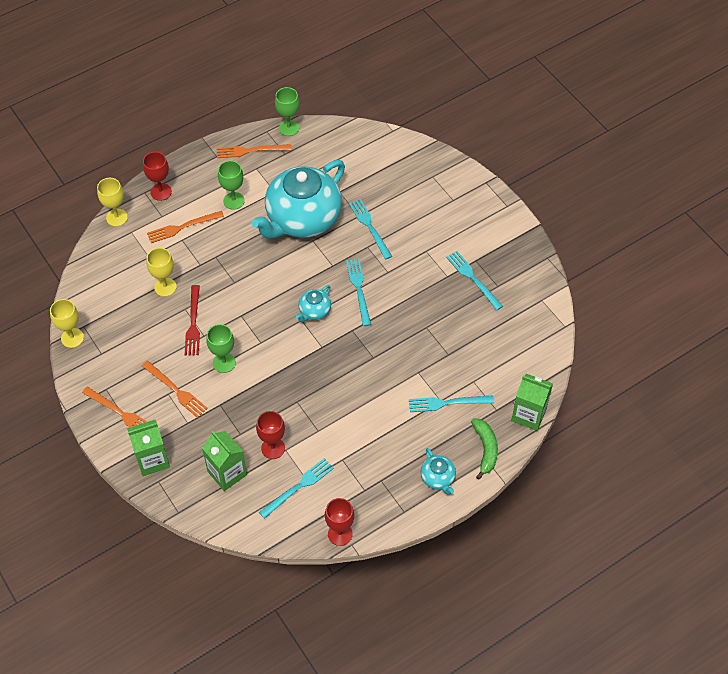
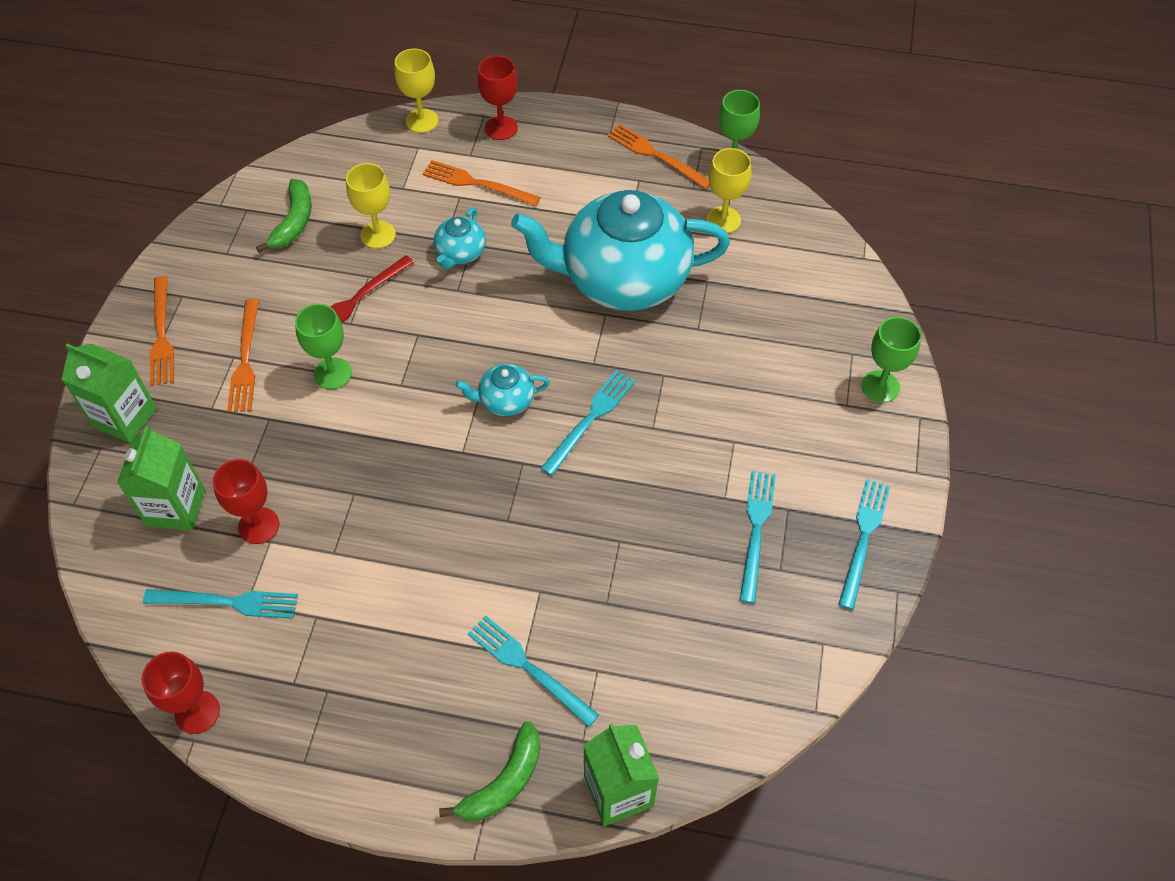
camera: 45 degrees right, 0 degrees up
(72, 338) = (220, 213): yellow goblet -> yellow goblet (723, 220)
(116, 313) = (293, 222): none -> green banana
(234, 201) = (568, 197): green goblet -> green goblet (880, 386)
(370, 227) = (695, 353): turquoise fork -> turquoise fork (863, 538)
(438, 478) = (397, 760): turquoise teapot -> turquoise teapot (460, 253)

